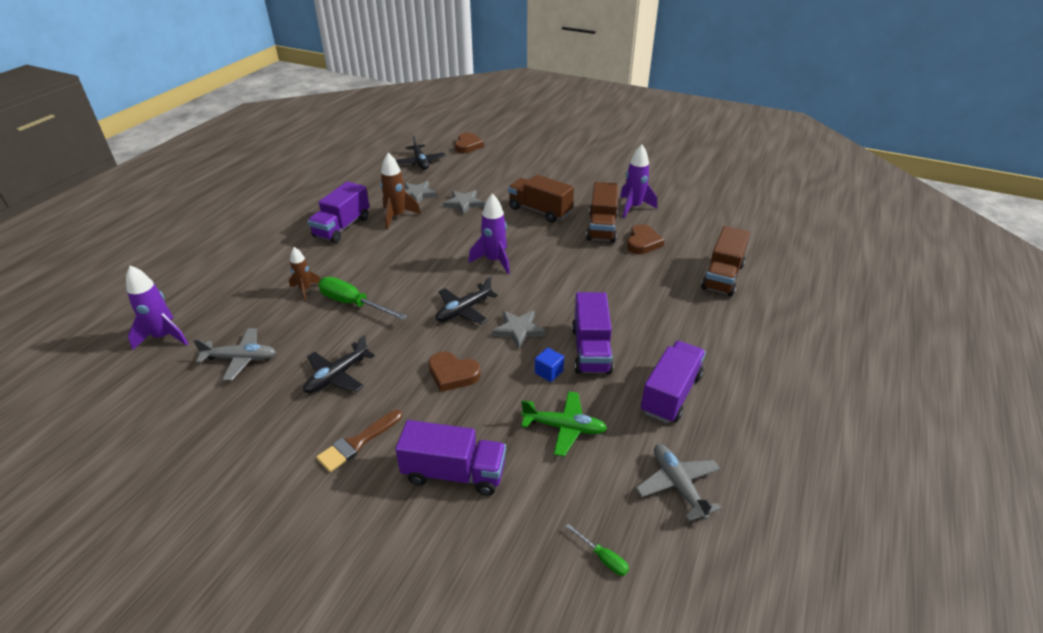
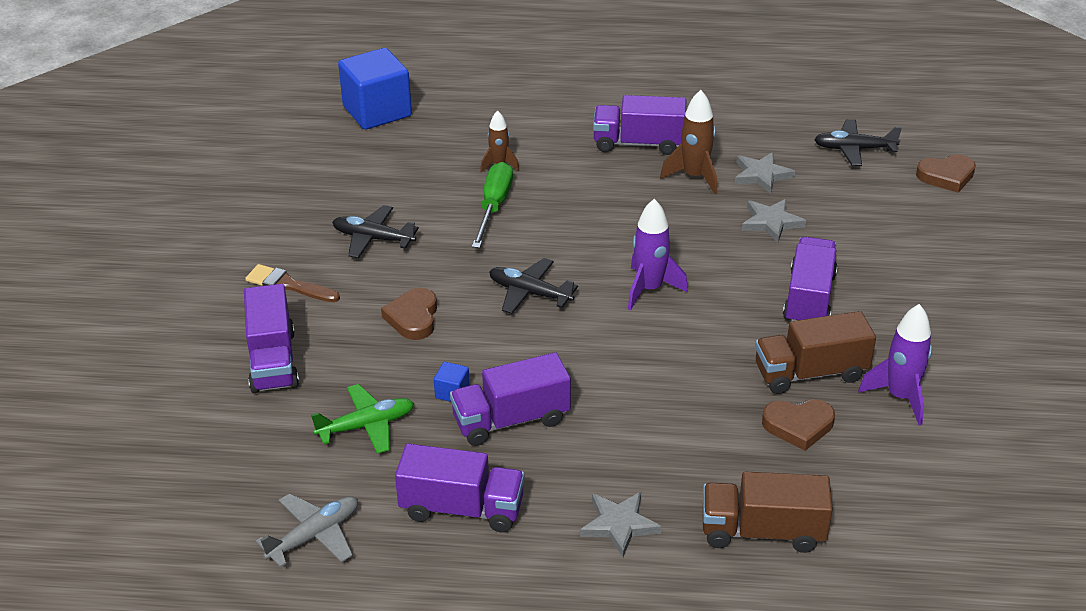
camera: 70 degrees right, 0 degrees up
(164, 337) = (377, 111): purple rocket -> blue cube
(241, 358) = (369, 169): grey plane -> none
(421, 162) = (854, 149): black plane -> black plane turned 45 degrees clockwise
(518, 330) = (516, 348): grey star -> grey star (619, 525)
(540, 211) = (809, 299): brown truck -> purple truck
(564, 427) = (366, 426): green plane -> green plane turned 105 degrees counterclockwise
(603, 558) = (202, 491): green screwdriver -> none

